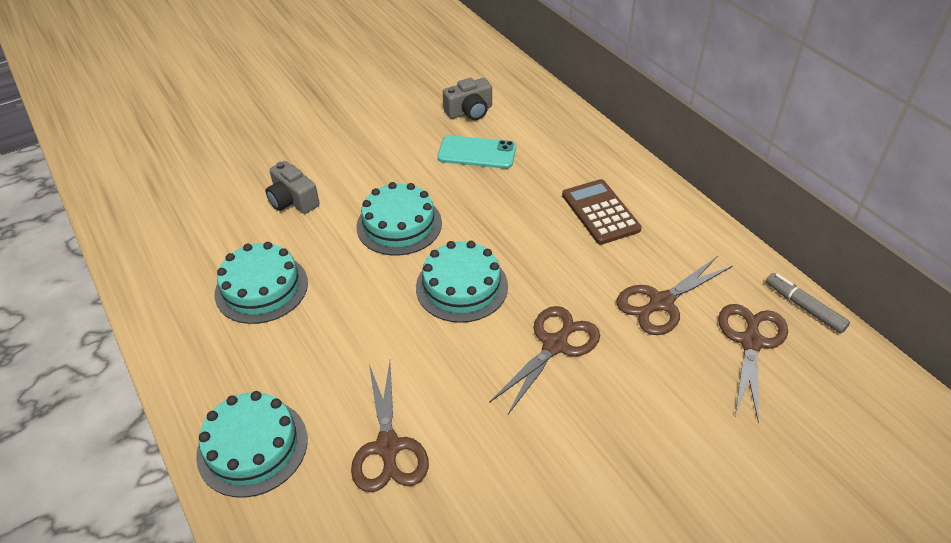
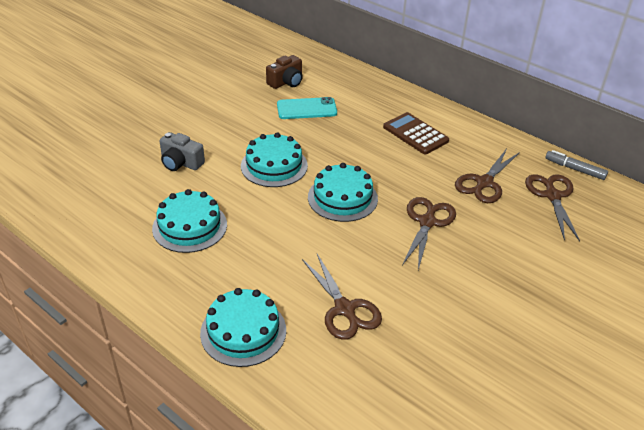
camera: 20 degrees left, 5 degrees down
(469, 111) = (286, 82): grey camera -> brown camera

